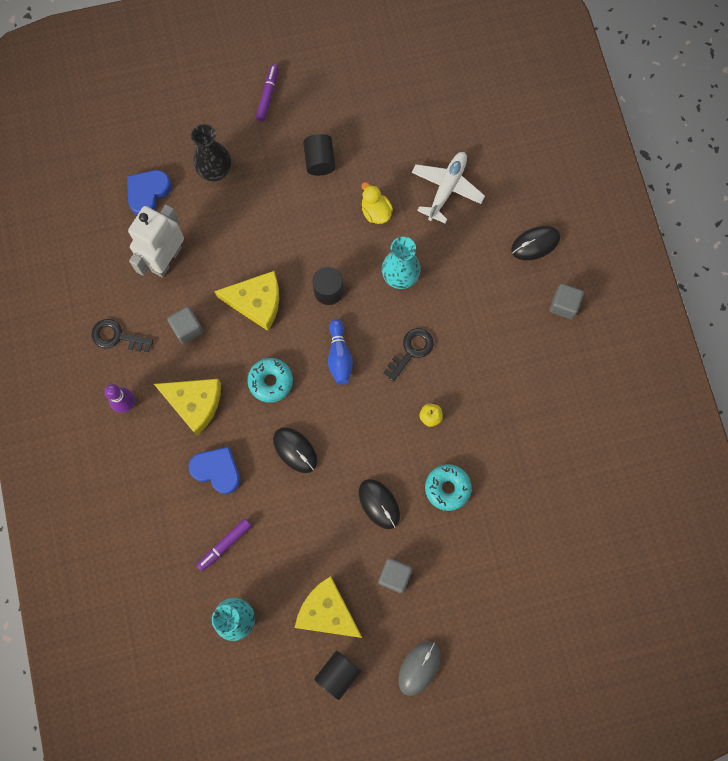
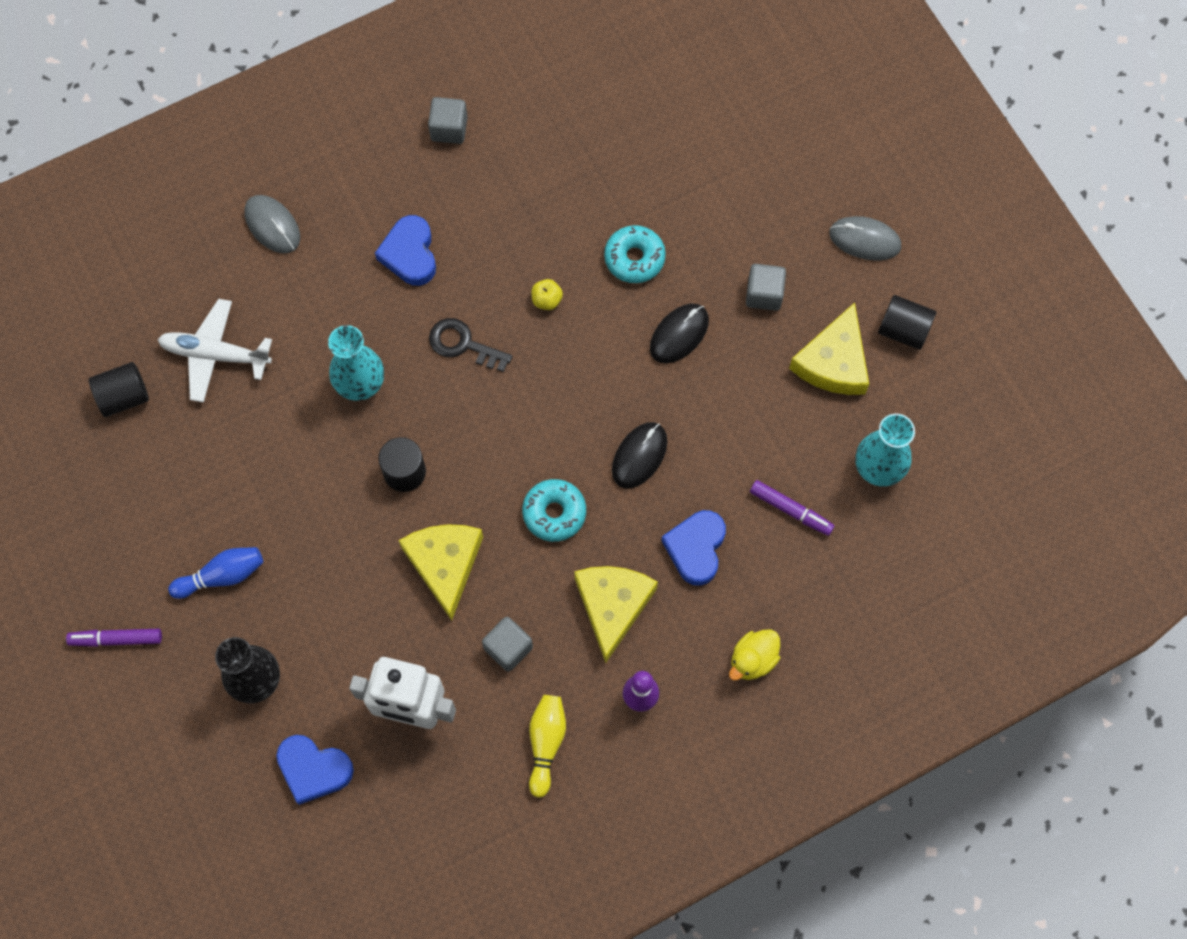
camera: 105 degrees left, 5 degrees down
(117, 337) = (546, 743): black key -> yellow bowling pin
(319, 161) = (209, 536): black cylinder -> black cylinder (124, 396)
(339, 356) = (495, 433): blue bowling pin -> blue bowling pin (222, 576)
(375, 211) = (271, 439): yellow duck -> yellow duck (753, 660)
(490, 331) = (410, 254): none -> blue heart
(535, 244) = (272, 225): black mouse -> grey mouse
(564, 305) = (351, 174): grey cube -> grey cube (449, 129)

